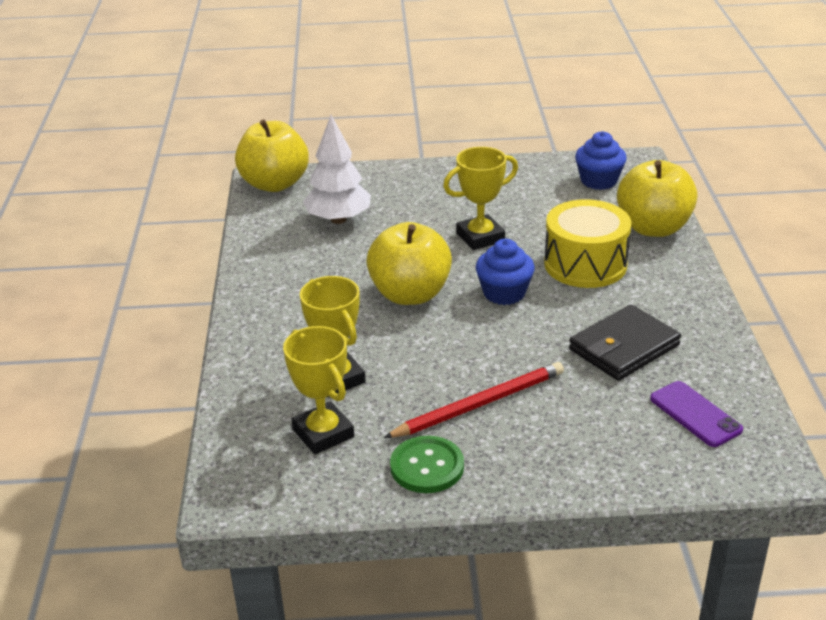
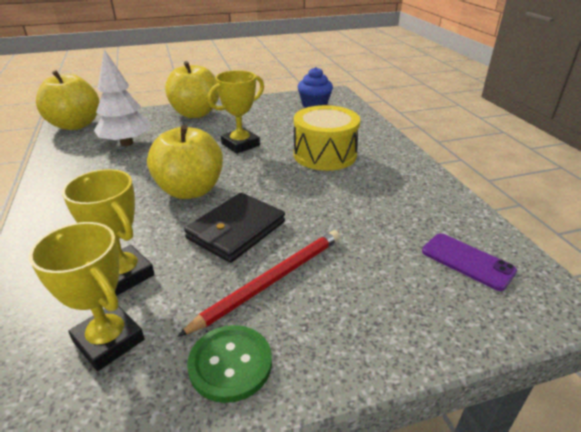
camera: 15 degrees left, 0 degrees up
(504, 293) = (269, 181): blue cupcake -> none
(624, 347) = (380, 211): black wallet -> black wallet (236, 230)
(653, 228) = (363, 128): yellow apple -> yellow apple (195, 113)

